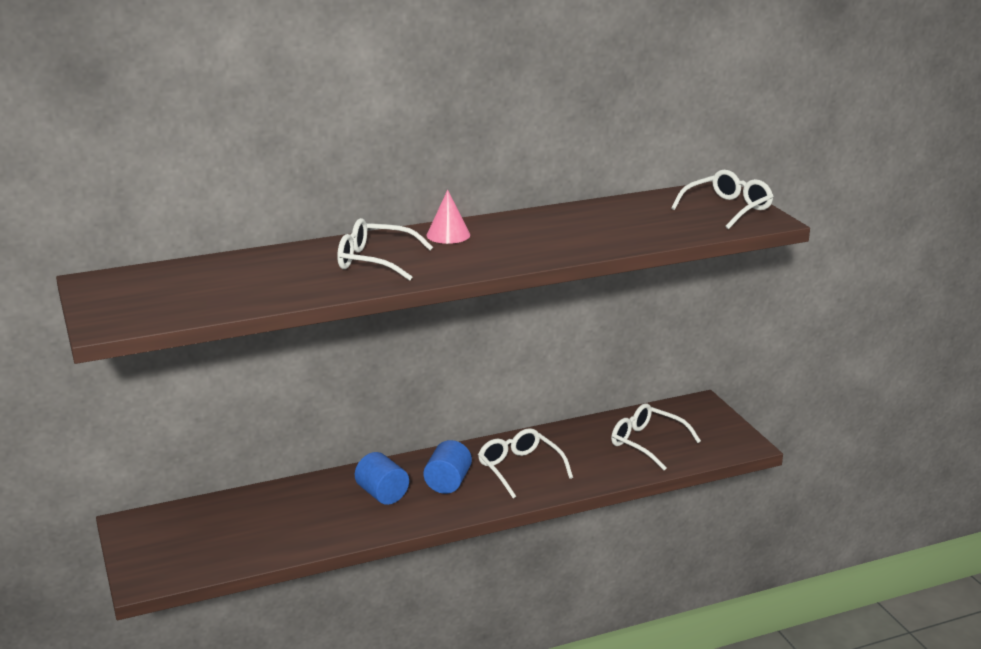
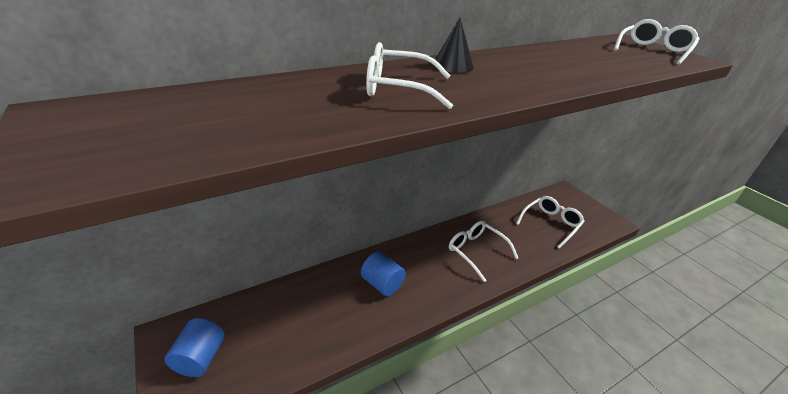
camera: 10 degrees left, 10 degrees up
(448, 235) = (453, 65): pink cone -> black cone
(448, 483) = (429, 268): blue cylinder -> blue cylinder (200, 358)
(647, 443) = (551, 224): white glasses -> white glasses turned 105 degrees clockwise

